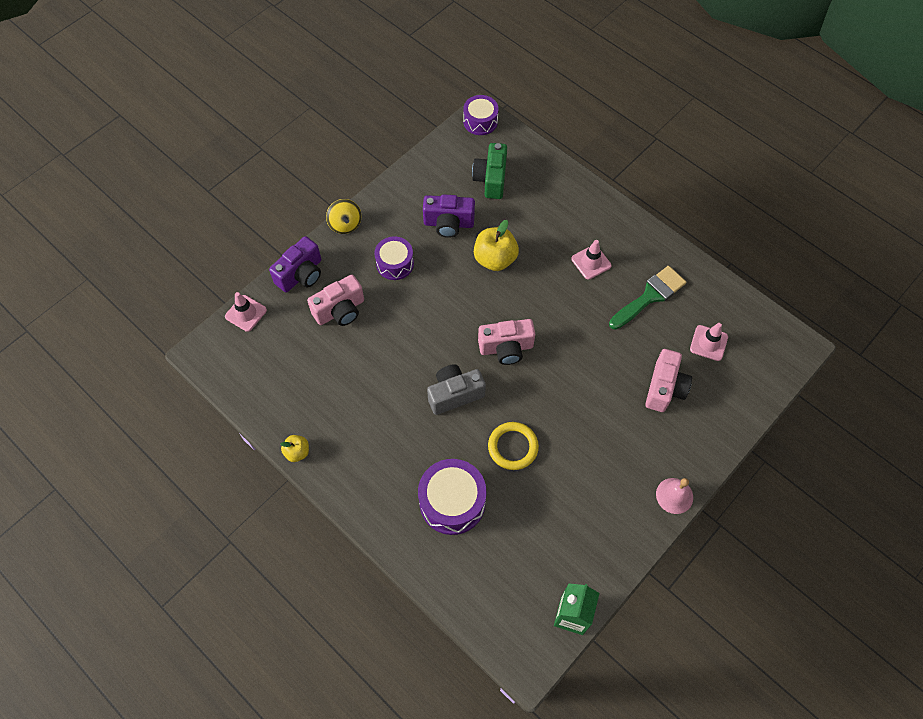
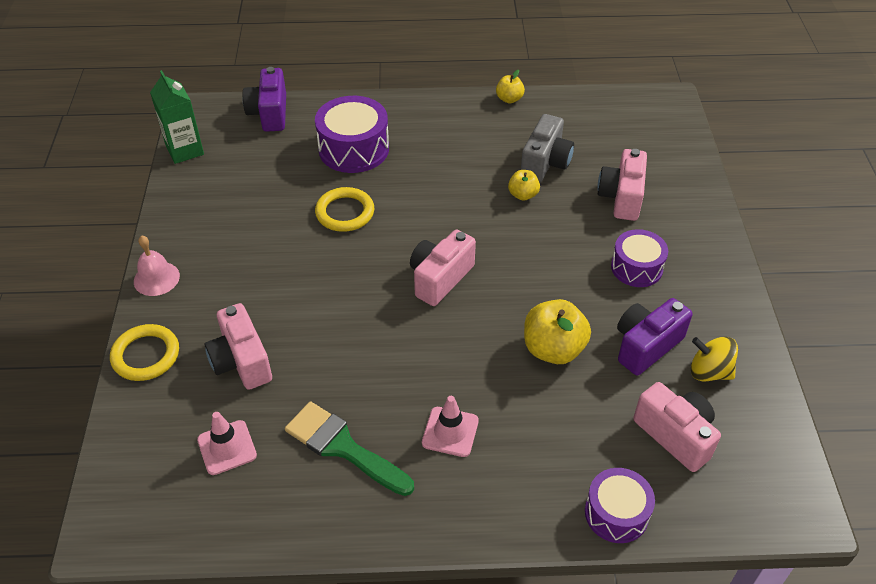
camera: 135 degrees right, 15 degrees down
(246, 313) = (686, 142): pink traffic cone -> none
(301, 274) = (695, 197): purple camera -> purple camera (269, 113)
(345, 224) = (732, 264): yellow spinning top -> yellow spinning top (709, 372)
(392, 363) = (523, 195): none -> yellow apple
(454, 394) = (441, 212): grey camera -> grey camera (545, 163)
(480, 121) = (793, 504): purple drum -> purple drum (616, 513)
(491, 179) = (675, 435): green camera -> pink camera
(650, 296) = (343, 447): green brush -> green brush turned 120 degrees clockwise
(717, 438) = (146, 355): none -> yellow ring

